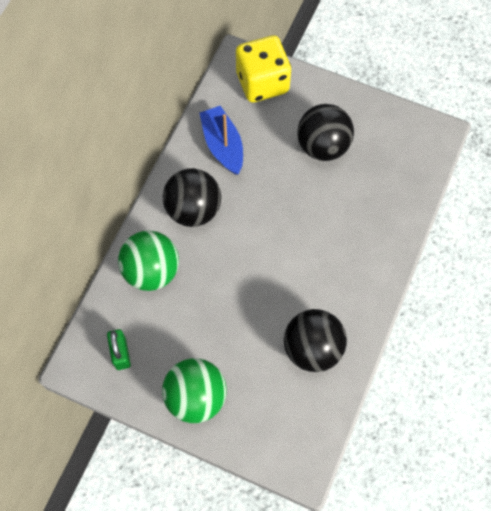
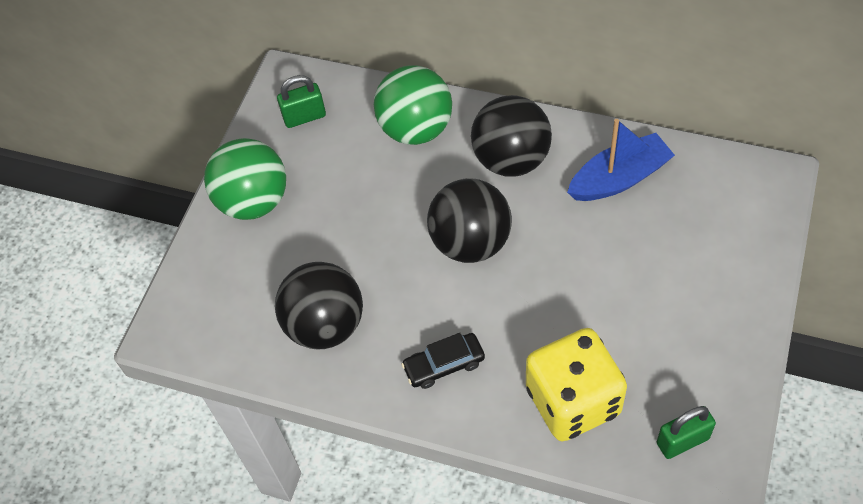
camera: 90 degrees right, 10 degrees down
(262, 83) = (741, 213): yellow dice -> yellow dice (573, 401)
(322, 146) = (650, 306): black ball -> black ball (471, 242)
(351, 273) = (444, 365): none -> black car
(414, 146) = (682, 441): none -> green padlock

